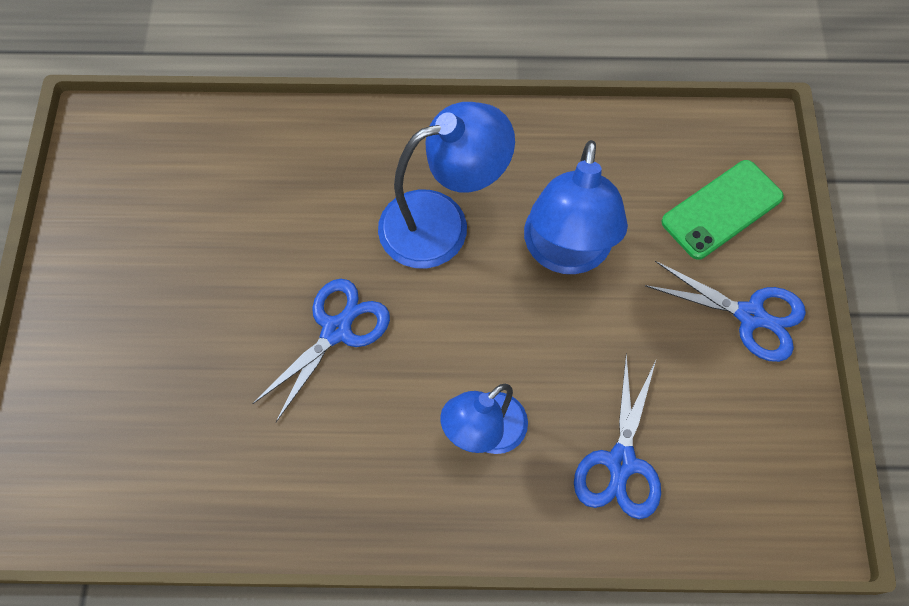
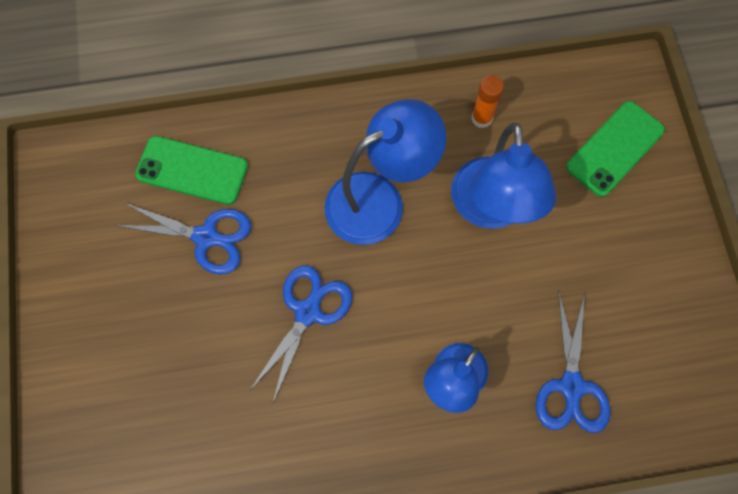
camera: 10 degrees left, 5 degrees up
(242, 160) = (192, 170): none -> green phone
(575, 154) = (481, 118): none -> orange glue stick
(750, 316) = (655, 239): blue scissors -> blue scissors (206, 237)

